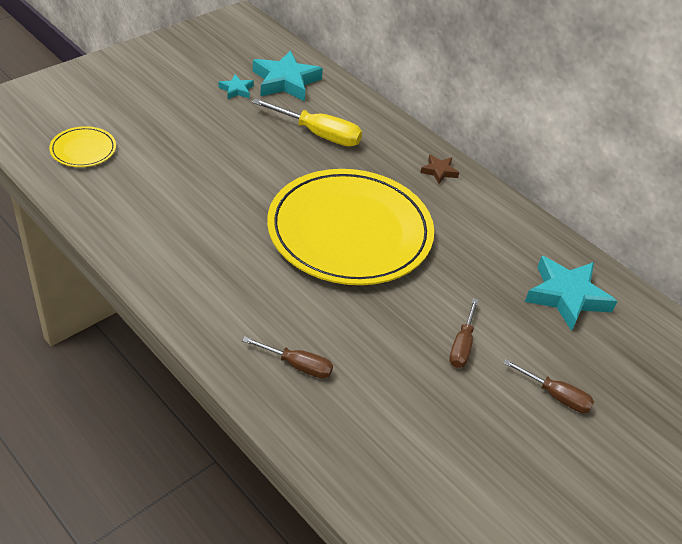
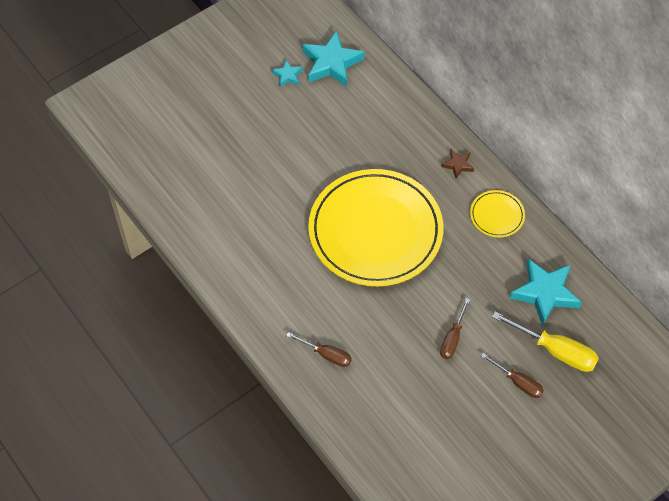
camera: 10 degrees right, 15 degrees up
(83, 150) = (161, 149): yellow plate -> yellow plate (497, 215)
(319, 134) = (357, 126): yellow screwdriver -> yellow screwdriver (556, 351)

